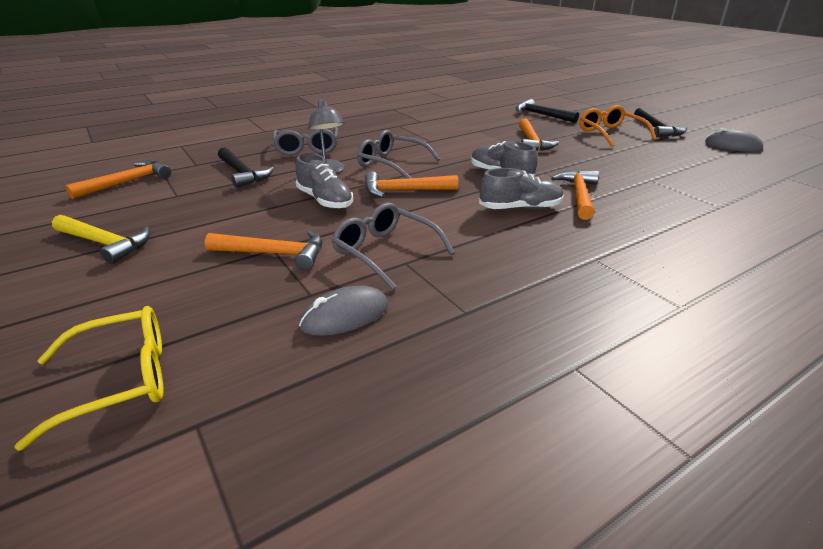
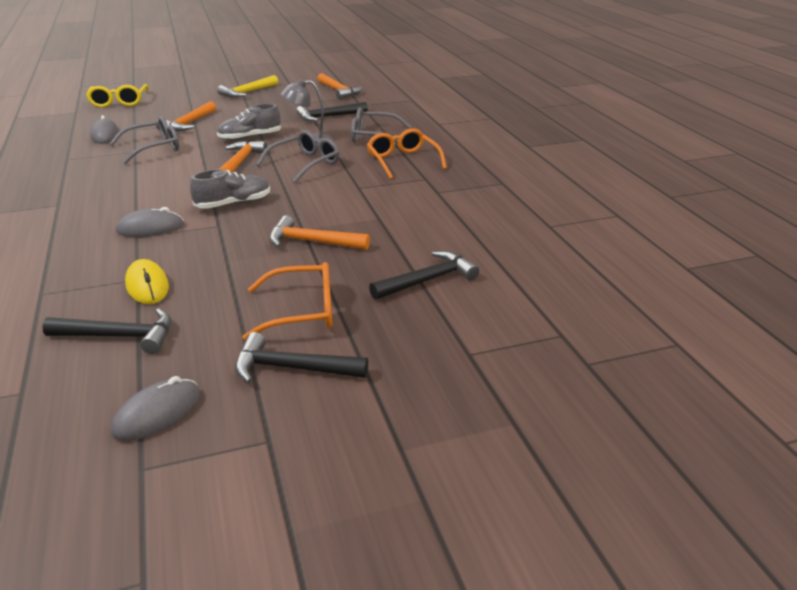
camera: 105 degrees right, 0 degrees up
(365, 134) = (403, 161): none -> orange glasses
(520, 208) = (158, 197): grey shoe -> none
(578, 195) = (150, 228): orange hammer -> grey mouse
(651, 174) = (147, 286): none -> yellow mouse
(706, 168) = (119, 336): none -> black hammer

